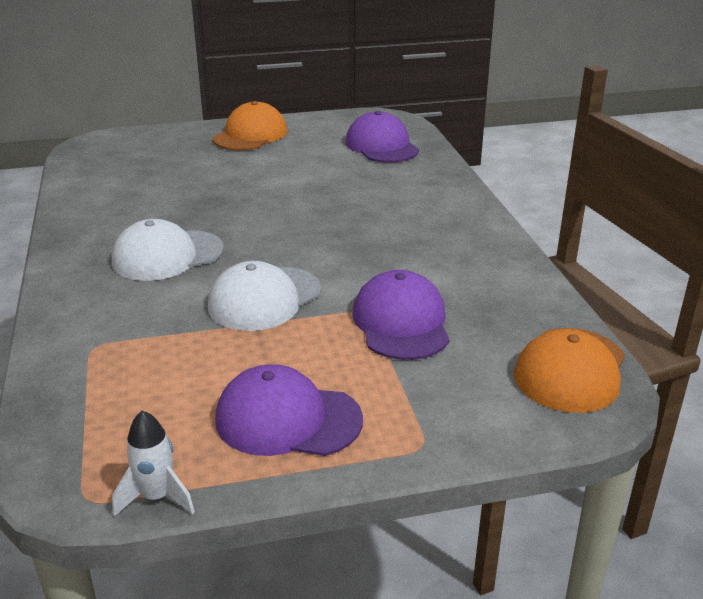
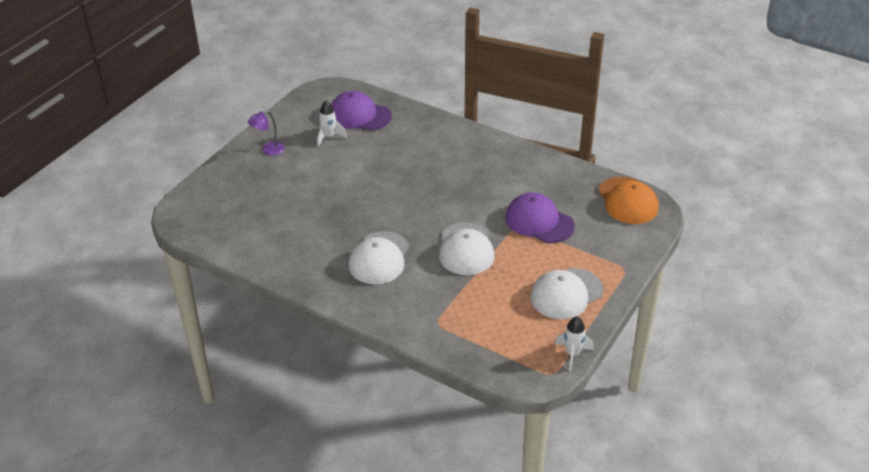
camera: 45 degrees left, 10 degrees up
(250, 135) = (268, 150): orange cap -> purple lamp
(287, 419) = (566, 294): purple cap -> white cap
(321, 148) = (329, 136): none -> white rocket

